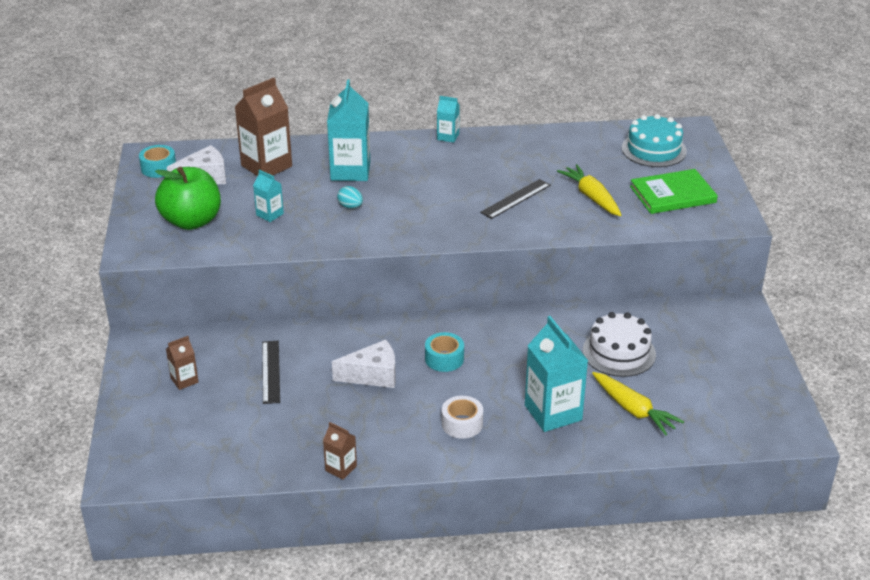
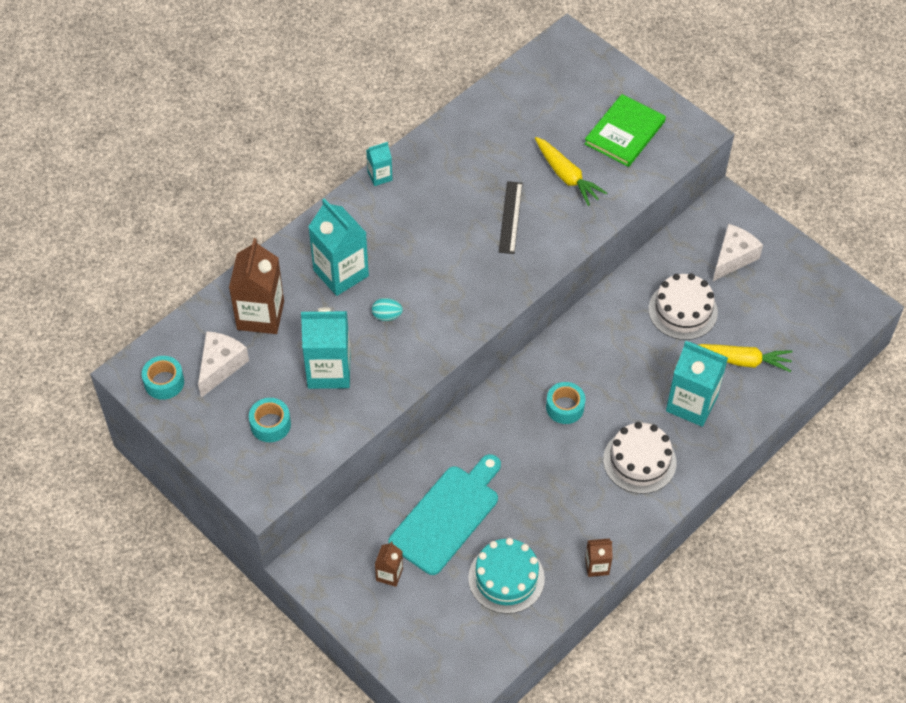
camera: 40 degrees left, 20 degrees up
(191, 221) = (270, 424): green apple -> turquoise tape
(270, 214) = (329, 371): turquoise carton -> turquoise carton, size x1.98
(271, 371) = (447, 516): black ruler -> turquoise cutting board
(373, 375) = (529, 462): white cheese -> white cheese (733, 257)
(462, 424) = (639, 461): white tape -> white cake
(591, 197) = (567, 176): yellow carrot -> yellow carrot turned 150 degrees counterclockwise
(654, 150) = (562, 86): turquoise cake -> turquoise cake (506, 578)

